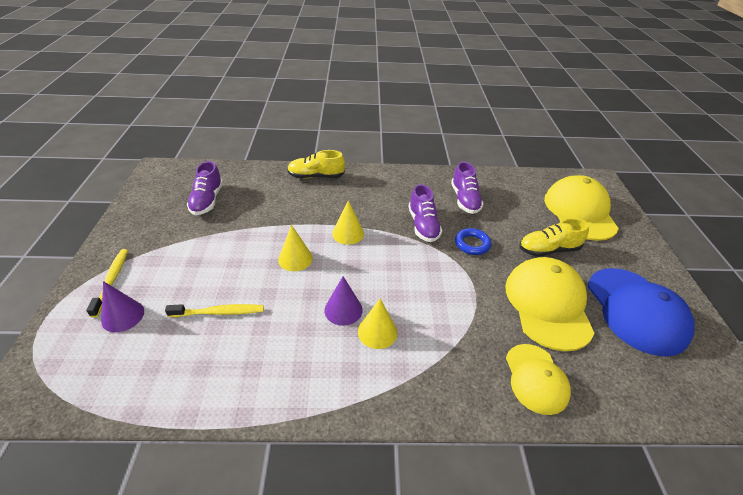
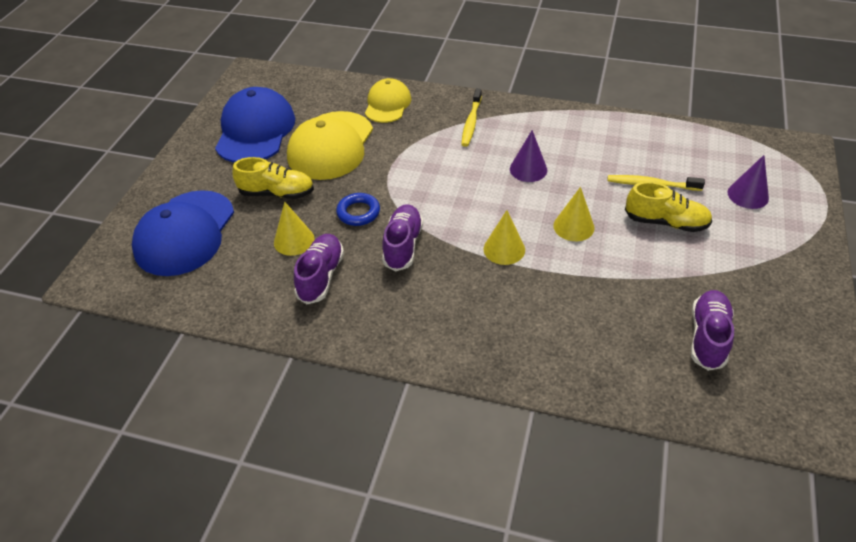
camera: 160 degrees left, 5 degrees up
(111, 281) = (782, 232): yellow toothbrush -> yellow toothbrush (471, 122)
(316, 176) = (533, 363): yellow shoe -> yellow shoe (666, 222)
(377, 332) = (501, 148): yellow cone -> yellow cone (294, 240)
(579, 212) = (185, 233): yellow cap -> blue cap

